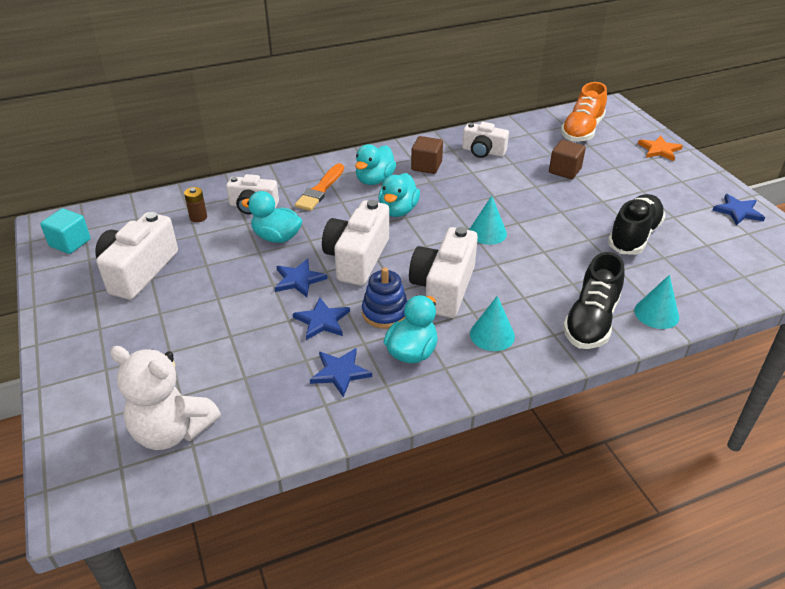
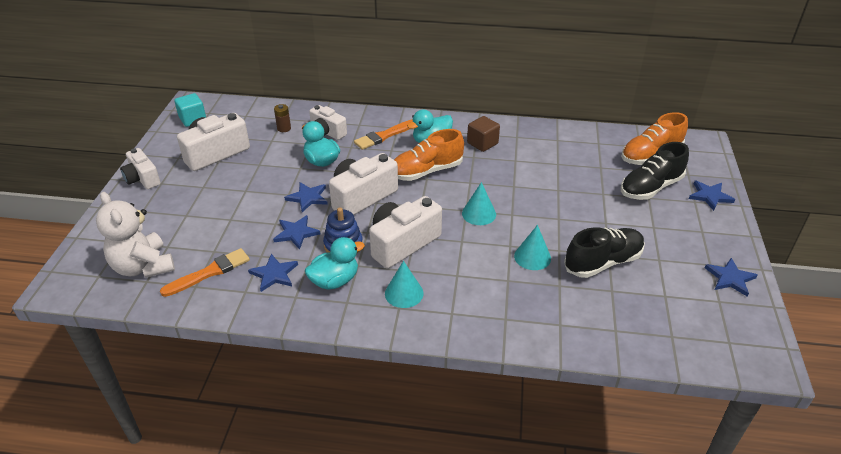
camera: 30 degrees right, 0 degrees up
(263, 402) = (209, 272): none -> orange brush
(398, 210) = (426, 171): turquoise duck -> orange shoe
(483, 151) = (541, 146): white camera -> white camera (142, 179)
(564, 171) = (597, 185): brown cube -> none
(591, 321) = (492, 315): black shoe -> black shoe (650, 187)
(656, 313) = (554, 333): turquoise cone -> turquoise cone (532, 257)
(659, 150) = (710, 196): orange star -> blue star

